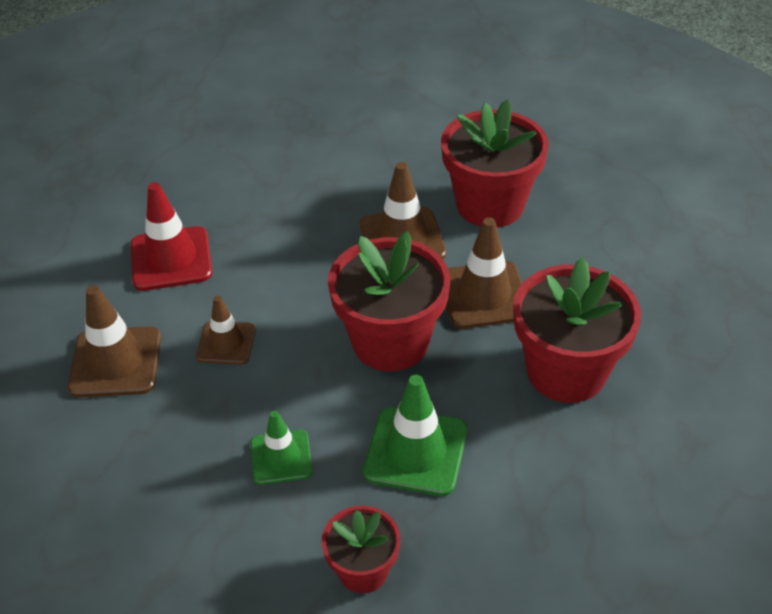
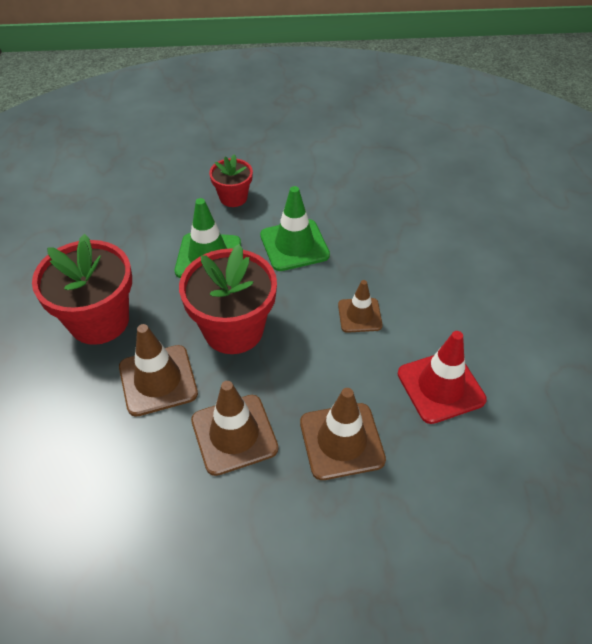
camera: 170 degrees right, 5 degrees up
(116, 362) = (434, 292): brown traffic cone -> brown traffic cone (341, 441)
(281, 457) = (294, 245): green traffic cone -> green traffic cone, size x1.58
(490, 205) = (146, 491): red flower pot -> none

